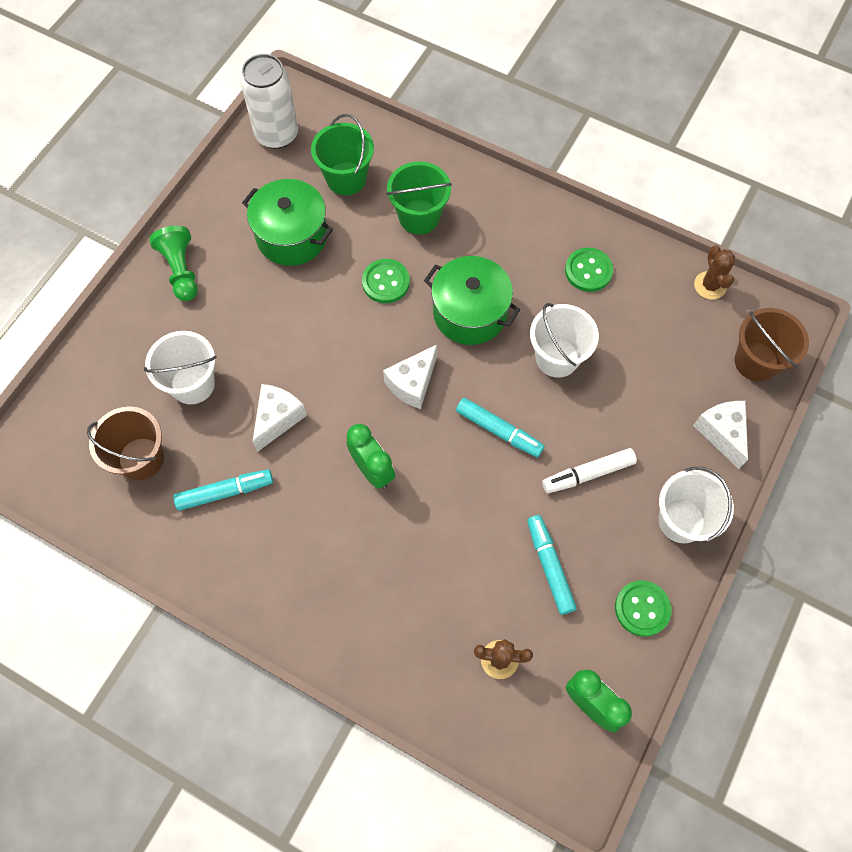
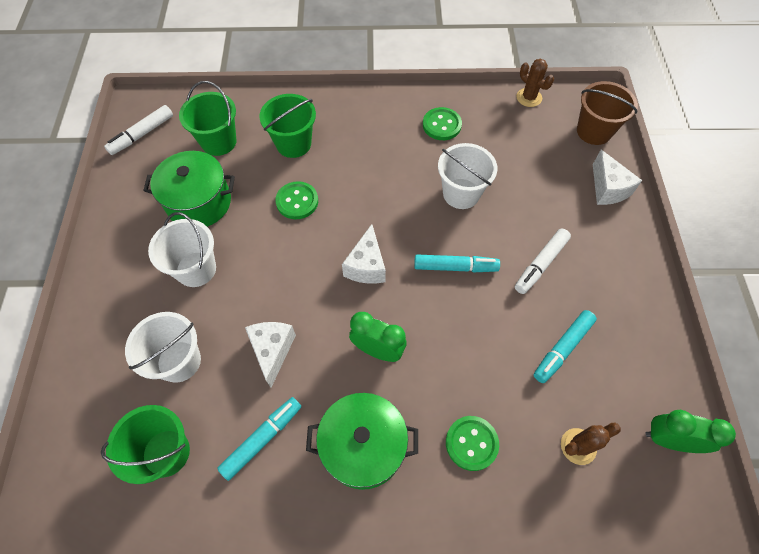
camera: 30 degrees left, 5 degrees down
(141, 458) = (166, 453): brown bucket -> green bucket
(181, 270) = (115, 273): green pawn -> none
(276, 134) = (142, 134): white can -> white marker
(470, 313) = (376, 193): green pot -> green pot (363, 446)
(549, 566) = (562, 349): turquoise marker -> turquoise marker turned 90 degrees counterclockwise
(642, 608) = (649, 342): green button -> green button (471, 443)
(681, 520) = (627, 262): white bucket -> white bucket (196, 269)
(721, 433) = (608, 189): white cheese -> white cheese turned 150 degrees counterclockwise

